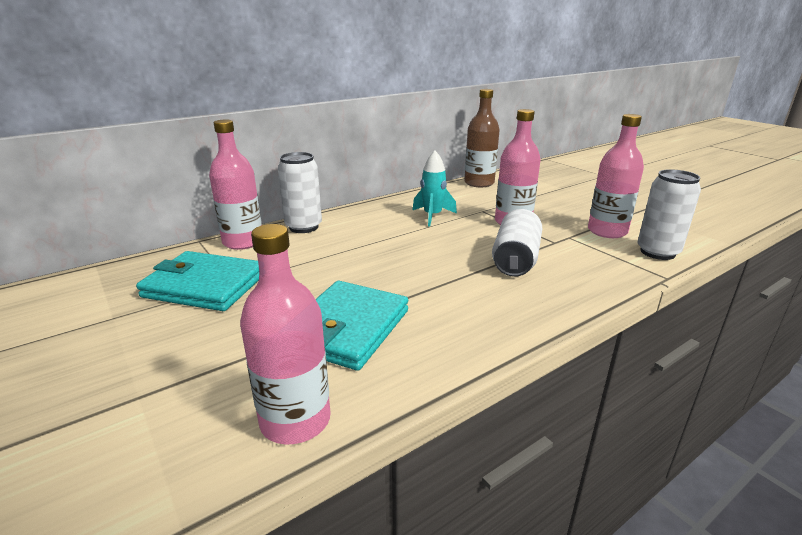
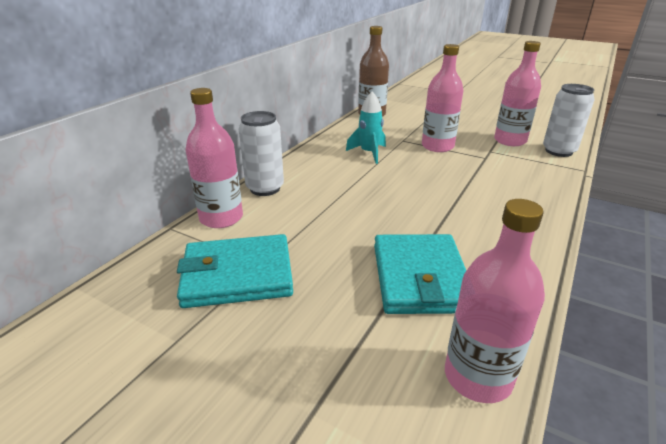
camera: 25 degrees left, 5 degrees up
(515, 260) = (475, 179): white can -> none

